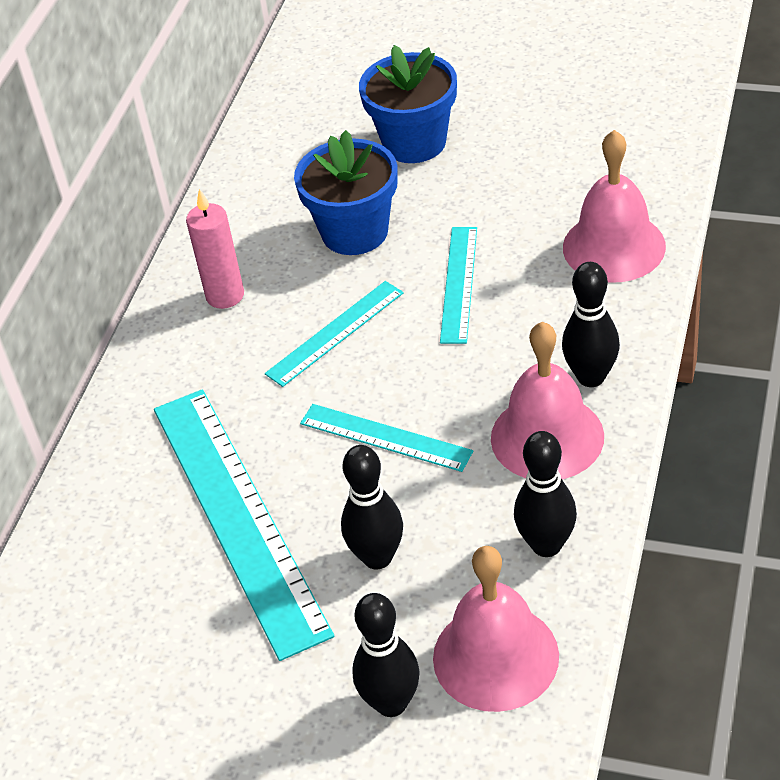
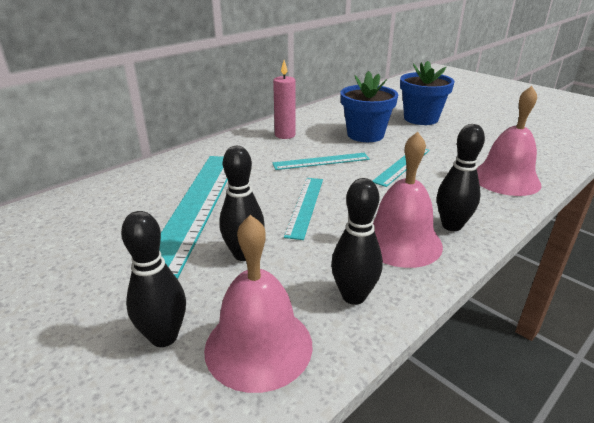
camera: 25 degrees right, 15 degrees down
(385, 437) = (305, 206): turquoise ruler -> turquoise ruler turned 45 degrees clockwise

